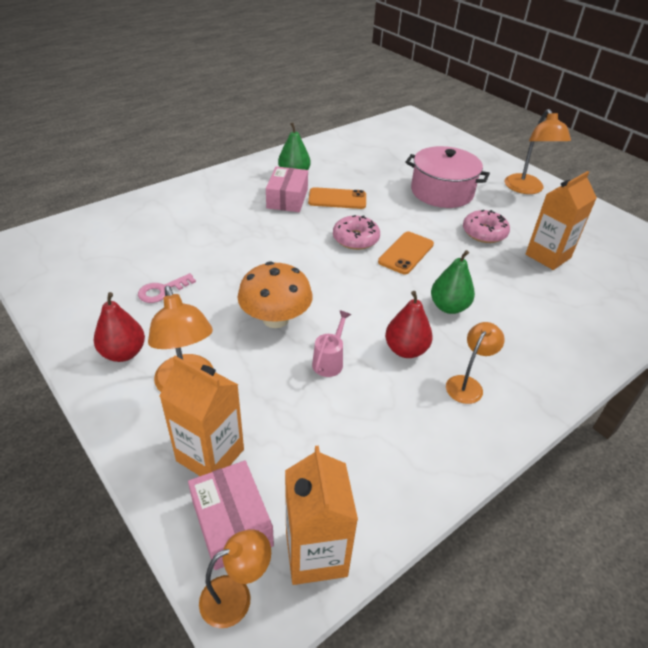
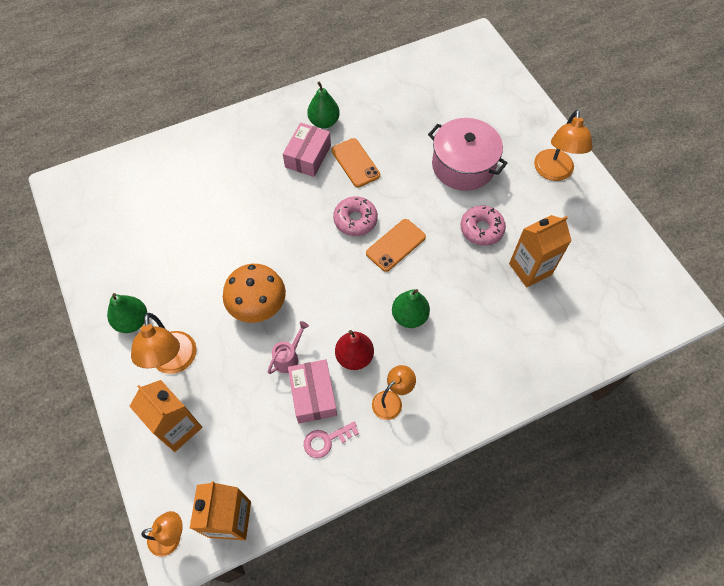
camera: 15 degrees right, 20 degrees up
(123, 353) = (132, 321): red pear -> green pear
(162, 290) = (173, 259): pink key -> pink key (326, 440)
(232, 523) = (180, 484): pink box -> pink box (313, 395)
(337, 199) = (355, 163): orange phone -> orange phone turned 45 degrees clockwise

